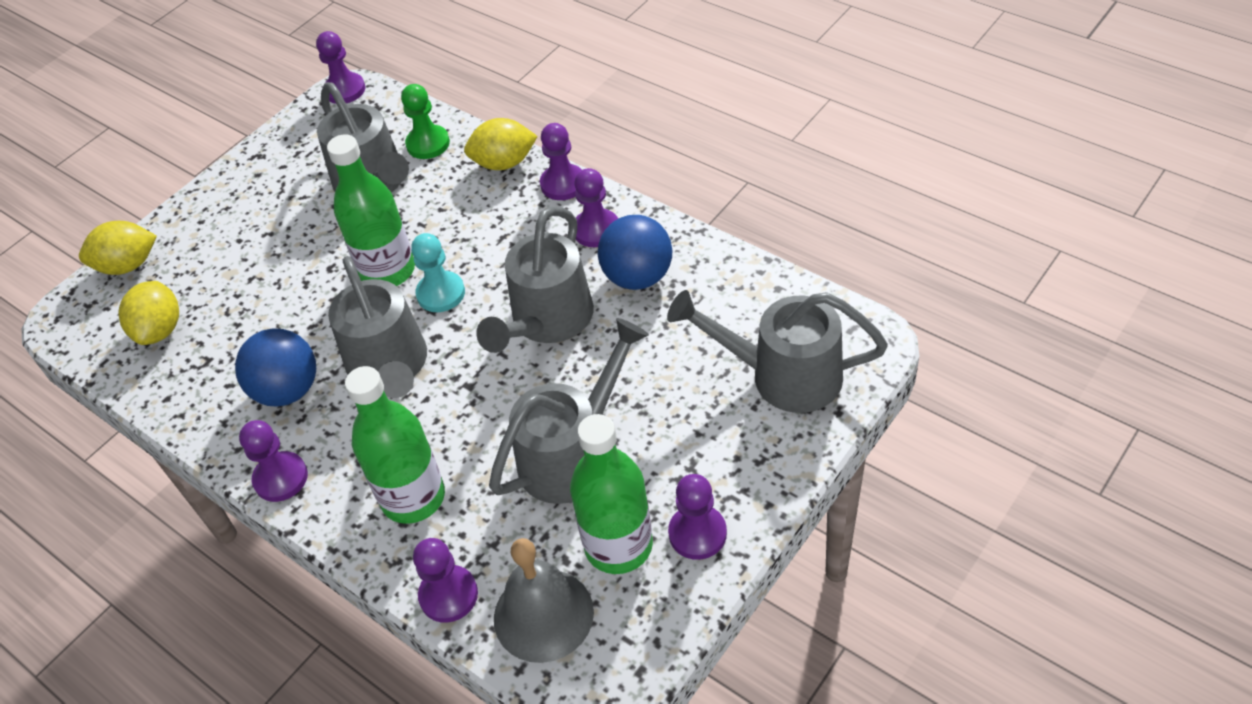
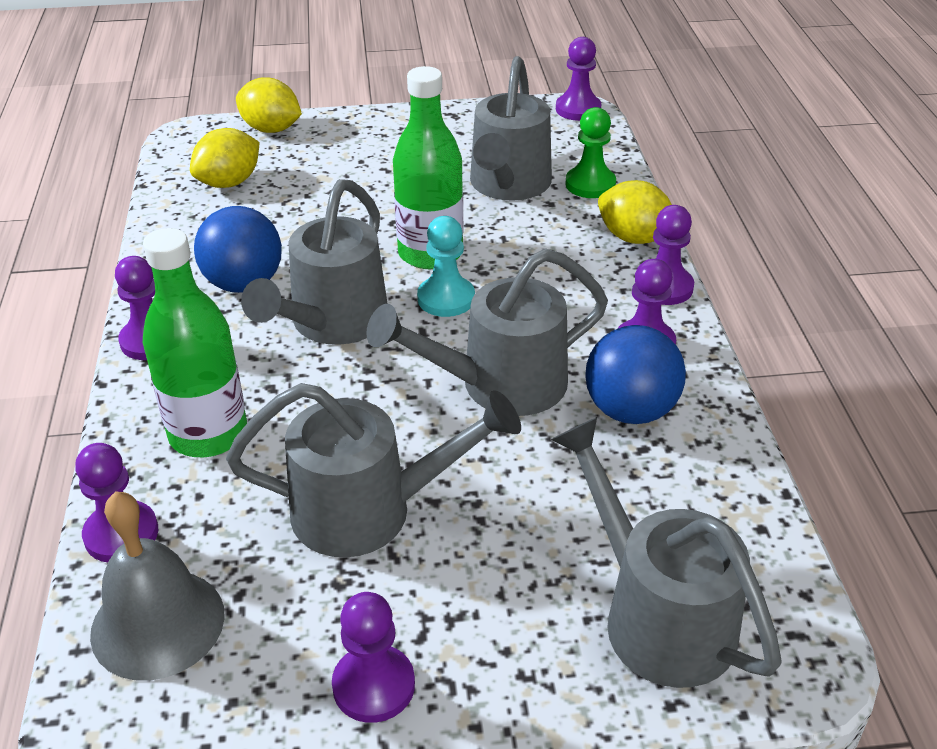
camera: 40 degrees right, 10 degrees down
(618, 546) = (294, 626): green bottle -> none

